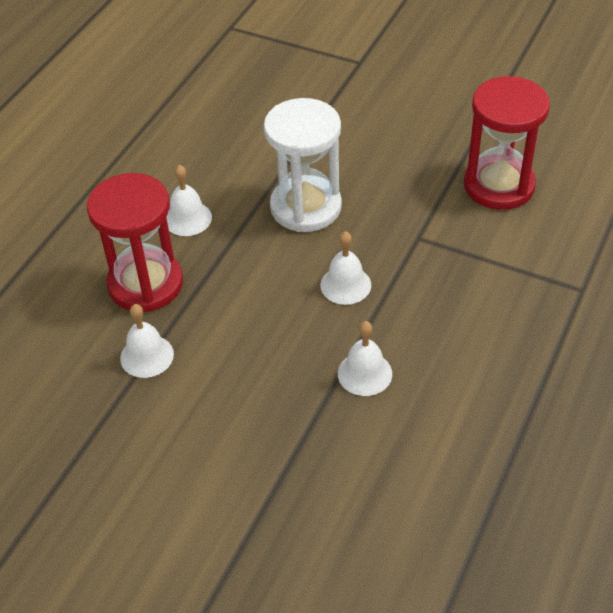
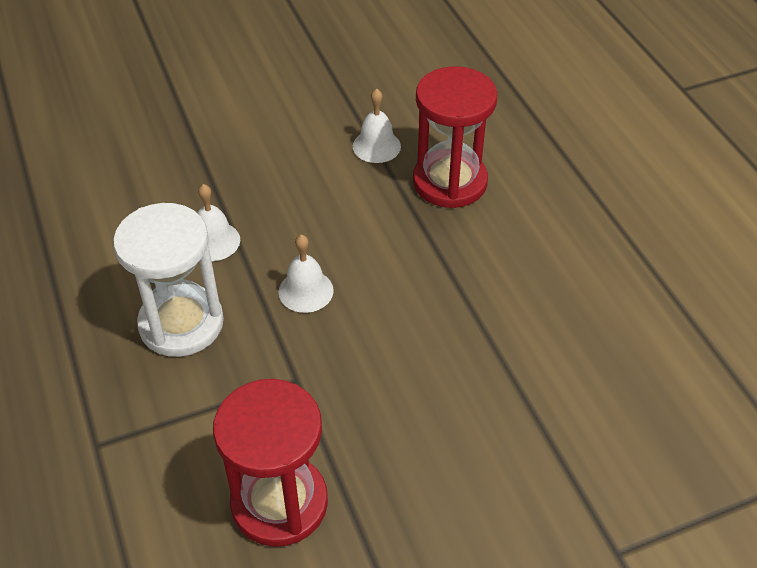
camera: 130 degrees right, 0 degrees up
(188, 218) = (499, 246): white bell -> none
(306, 207) = (425, 329): white hourglass -> white hourglass (181, 323)

